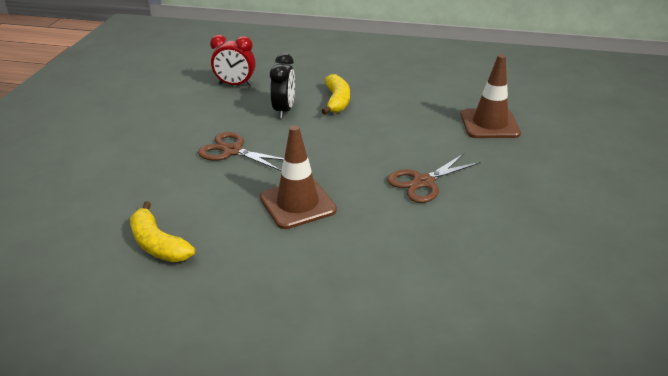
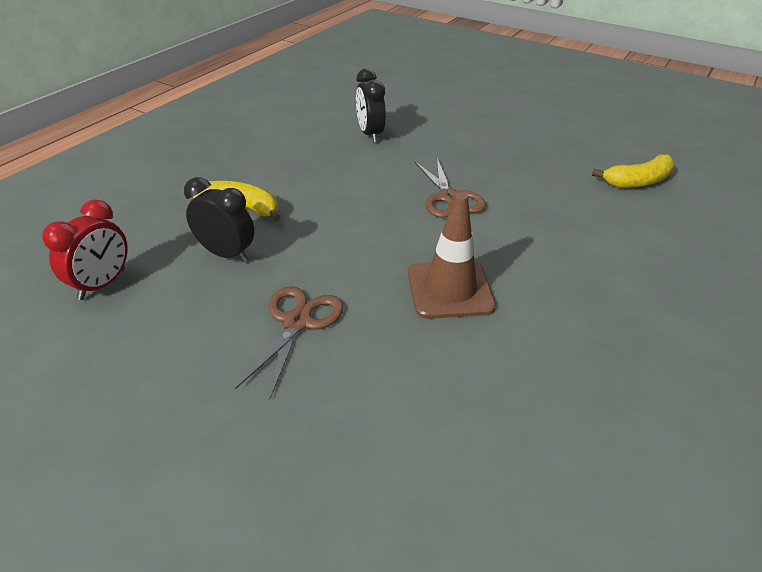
camera: 70 degrees left, 5 degrees up
(158, 244) = (490, 437): yellow banana -> yellow banana (638, 181)
(232, 151) = (297, 322): brown scissors -> brown scissors turned 150 degrees clockwise
(489, 124) = (370, 134): brown traffic cone -> black clock

